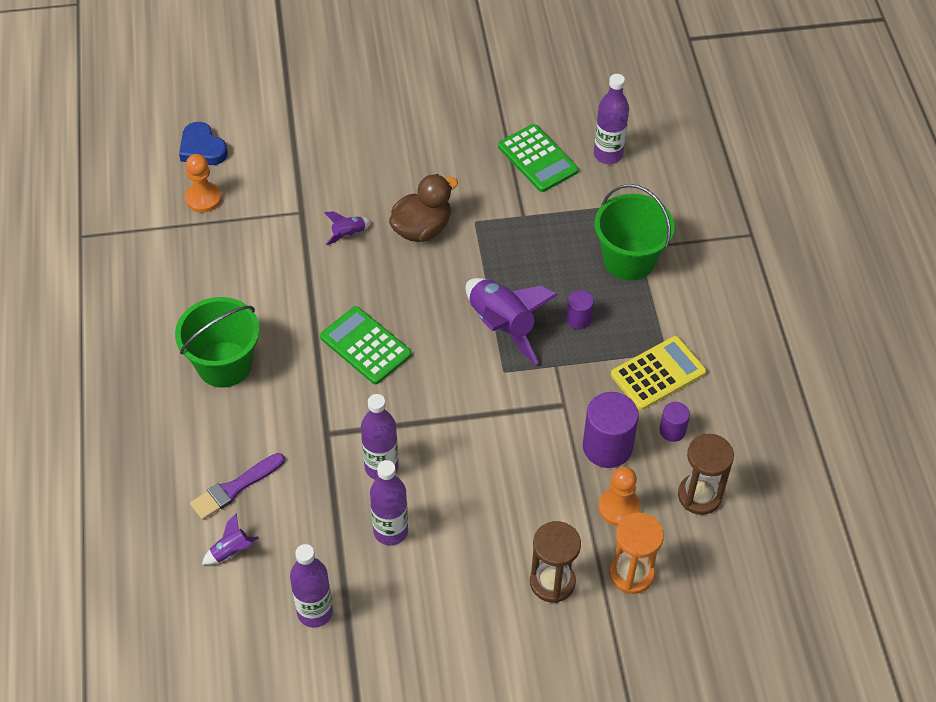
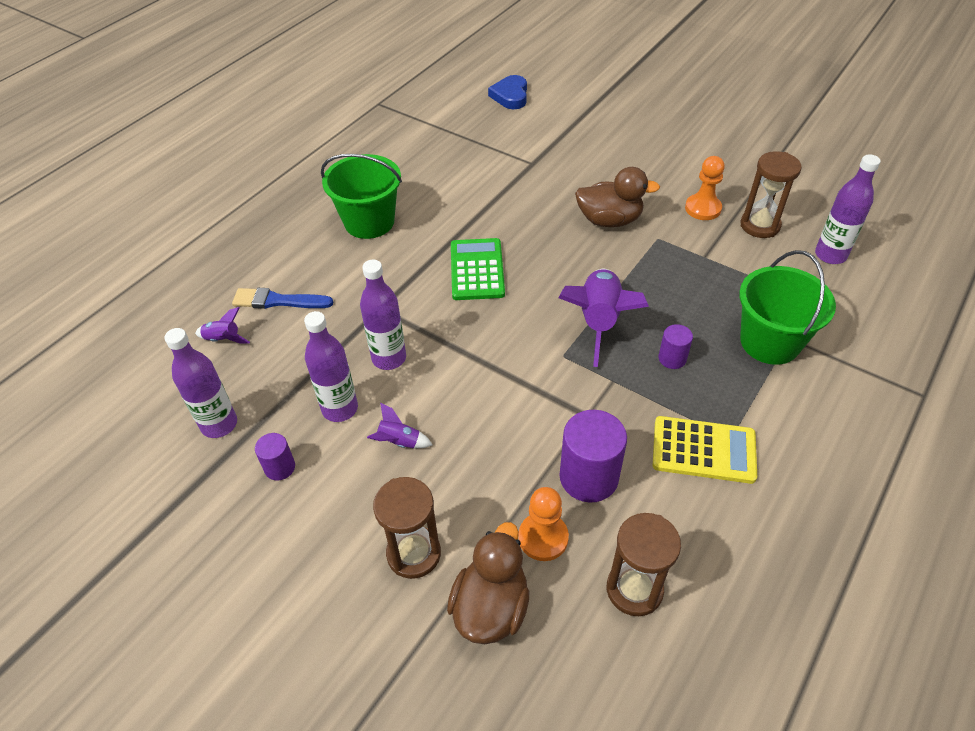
camera: 45 degrees right, 5 degrees down
(203, 198) = (477, 122): orange pawn -> orange pawn (703, 208)
(235, 488) = (278, 301): purple brush -> blue brush
(348, 234) = (549, 194): purple rocket -> purple rocket (399, 442)
(537, 159) = (760, 225): green calculator -> brown hourglass
(631, 573) = (491, 607): orange hourglass -> brown duck
(672, 431) = (667, 509): purple cylinder -> purple cylinder (280, 467)

